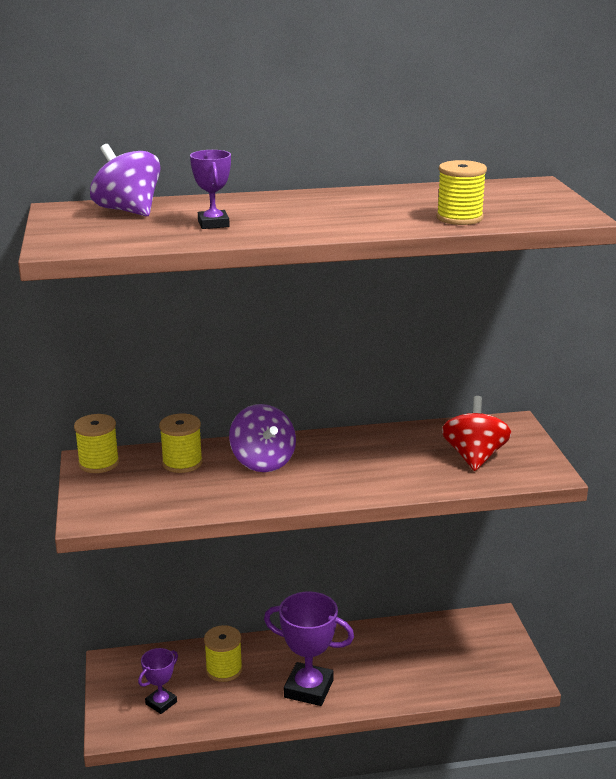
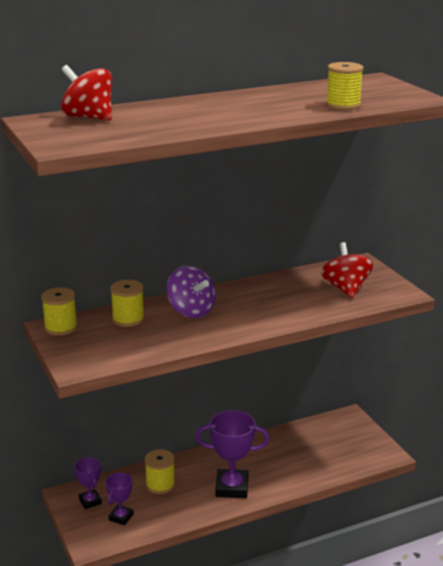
camera: 15 degrees left, 0 degrees up
(128, 211) = (88, 117): purple spinning top -> red spinning top
(213, 224) = (165, 122): purple trophy -> purple trophy (90, 501)

